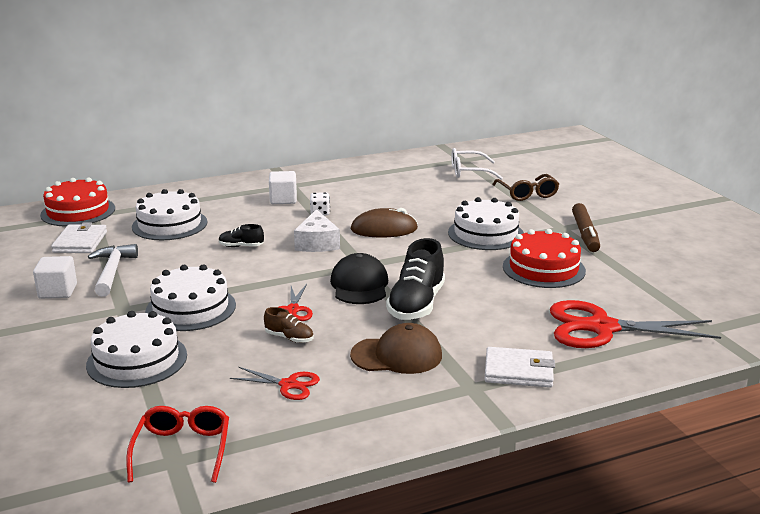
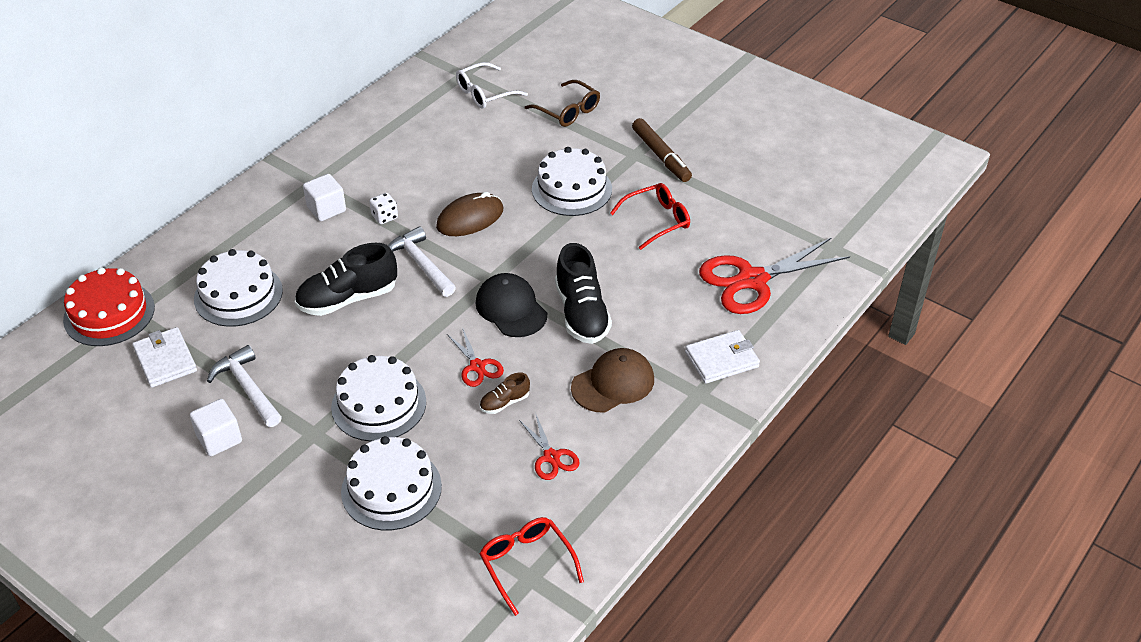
camera: 30 degrees left, 20 degrees up
(241, 246) = (348, 299): black shoe -> black shoe, size x2.04
(288, 385) = (551, 457): red scissors -> red scissors turned 75 degrees clockwise
(289, 338) = (504, 402): brown shoe -> brown shoe turned 150 degrees clockwise
(317, 243) = (421, 264): white cheese -> white hammer
(543, 268) = (657, 220): red cake -> red glasses

